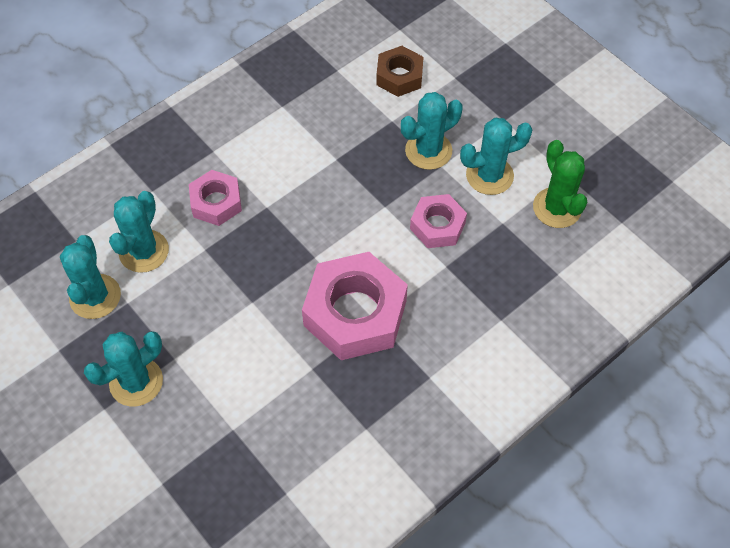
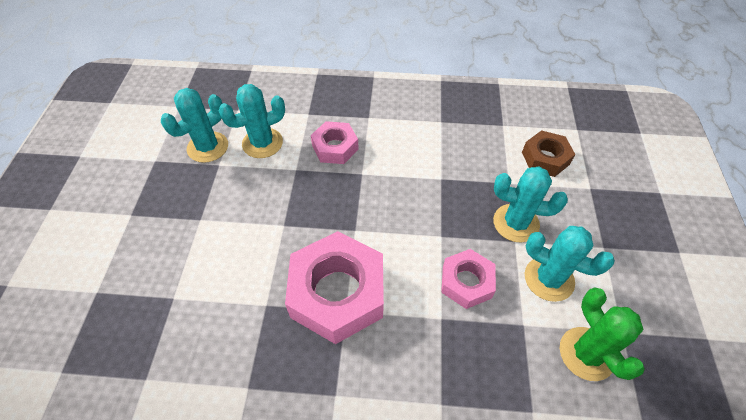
camera: 45 degrees right, 5 degrees down
(136, 382) = (164, 215): turquoise cactus -> none
(557, 208) = (586, 353): green cactus -> green cactus turned 45 degrees counterclockwise

